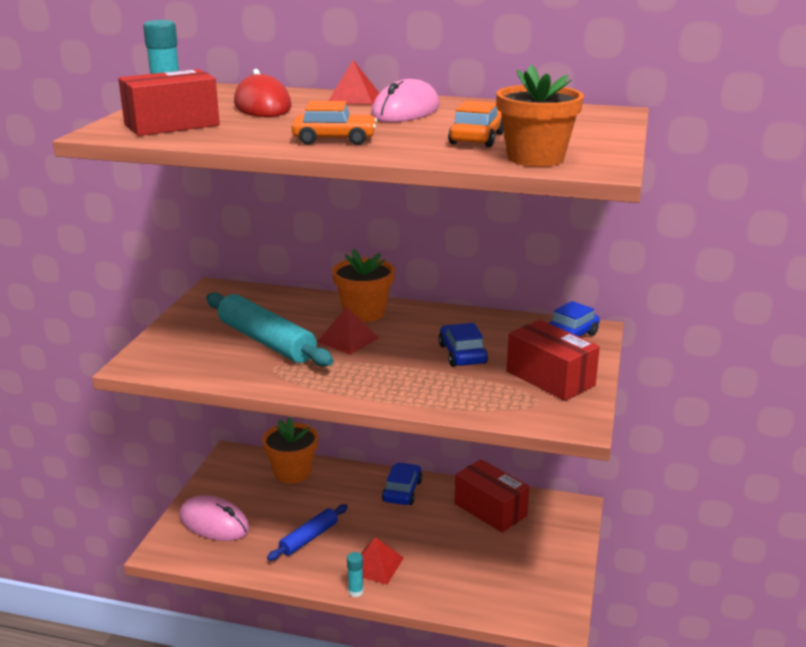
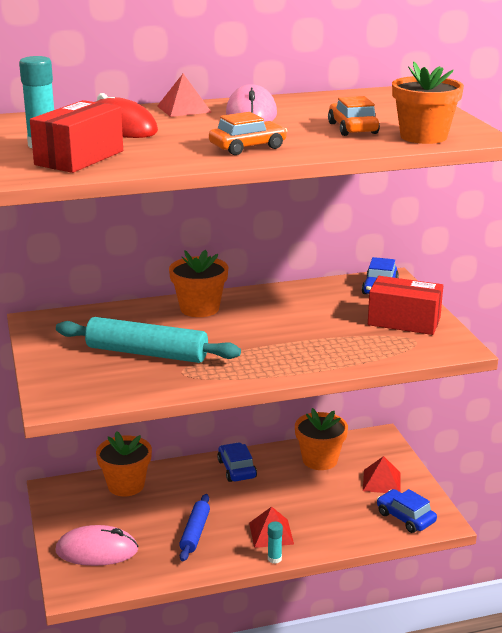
camera: 30 degrees left, 0 degrees up
(347, 340) = (214, 333): red pyramid -> red pyramid (381, 481)
(462, 354) = (319, 321): blue car -> blue car (405, 517)
(490, 509) = (320, 460): red box -> orange flower pot

